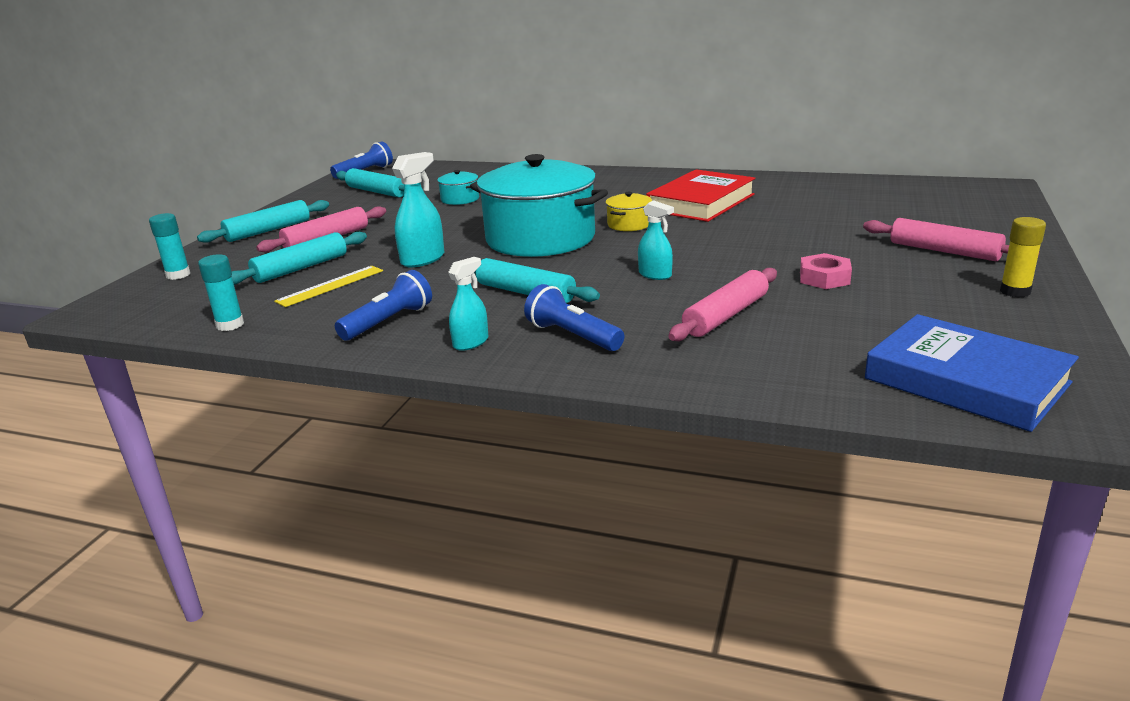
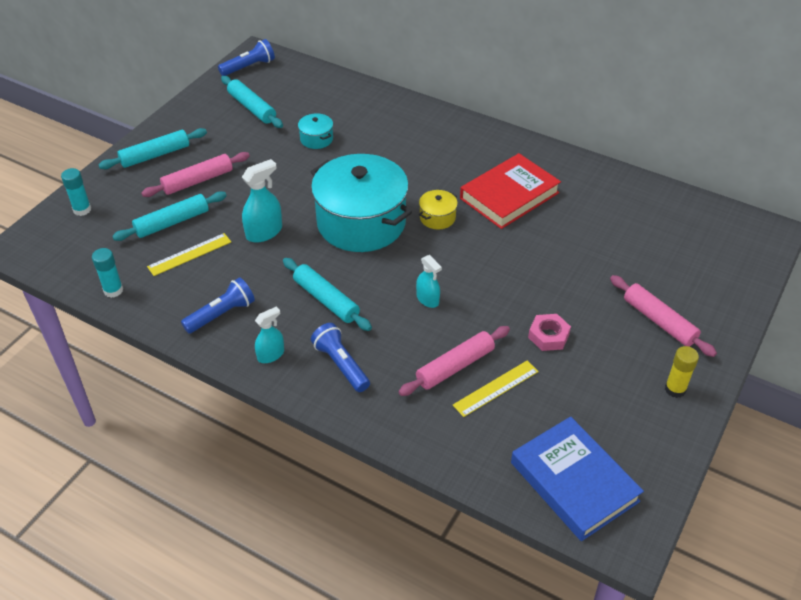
camera: 10 degrees right, 20 degrees up
(792, 323) = (496, 388): none -> yellow ruler

